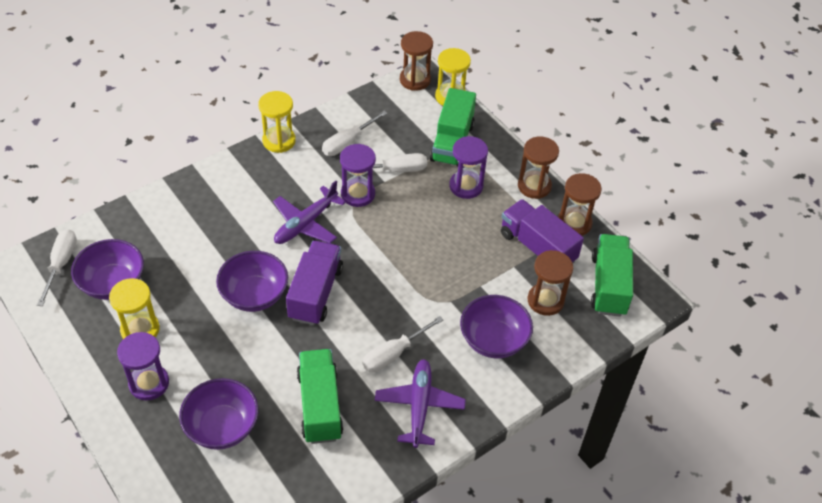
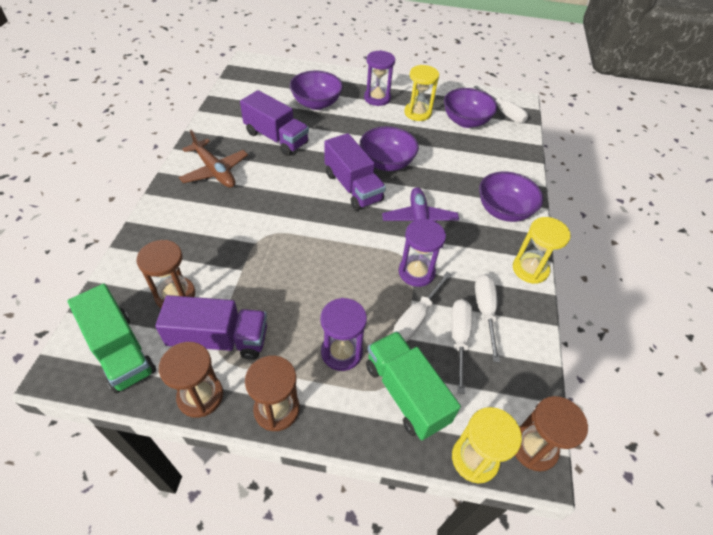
camera: 135 degrees right, 0 degrees up
(320, 405) = (276, 138): green truck -> purple truck
(393, 354) = (261, 186): white screwdriver -> white screwdriver (459, 338)
(419, 406) = (215, 170): purple plane -> brown plane
(493, 340) = (196, 237): purple bowl -> purple bowl (503, 210)

